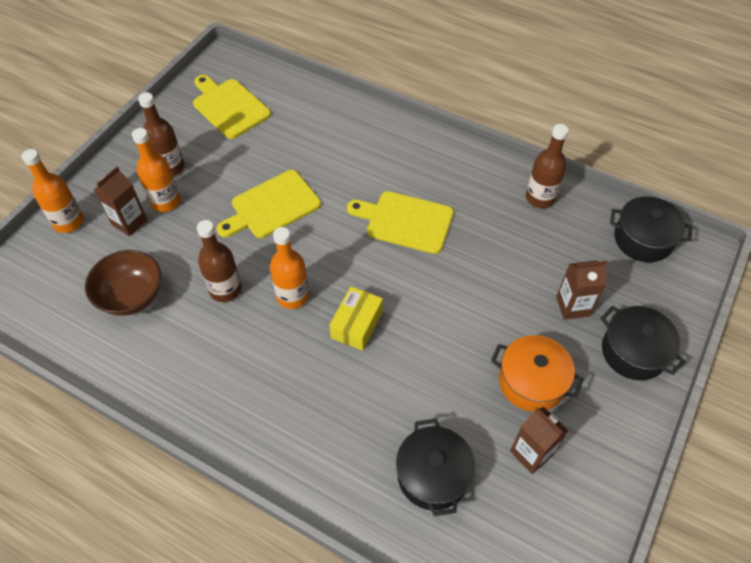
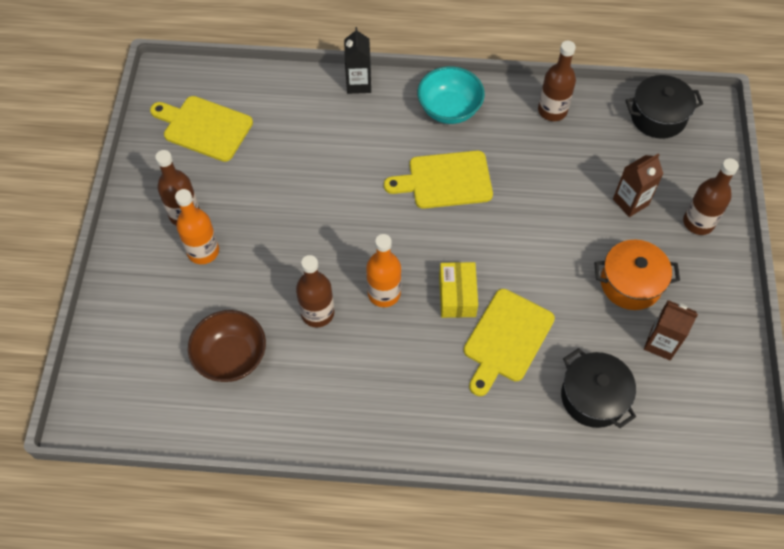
camera: 25 degrees left, 5 degrees up
(68, 222) = (117, 311): orange bottle -> none
(129, 222) = (180, 286): brown carton -> none
(272, 206) = (312, 214): yellow cutting board -> yellow cutting board (506, 339)
(377, 116) = (358, 84): none -> black carton
(444, 164) = (449, 109): none -> turquoise bowl
(633, 352) = (698, 222): black pot -> brown bottle

